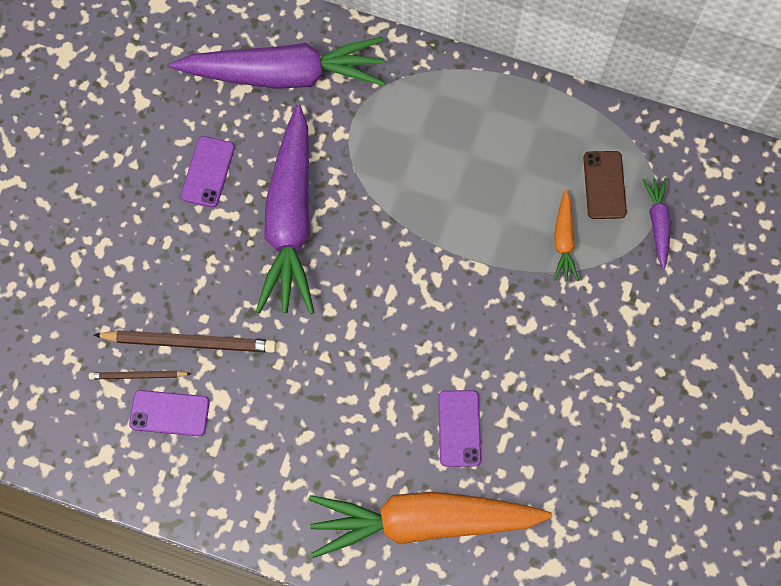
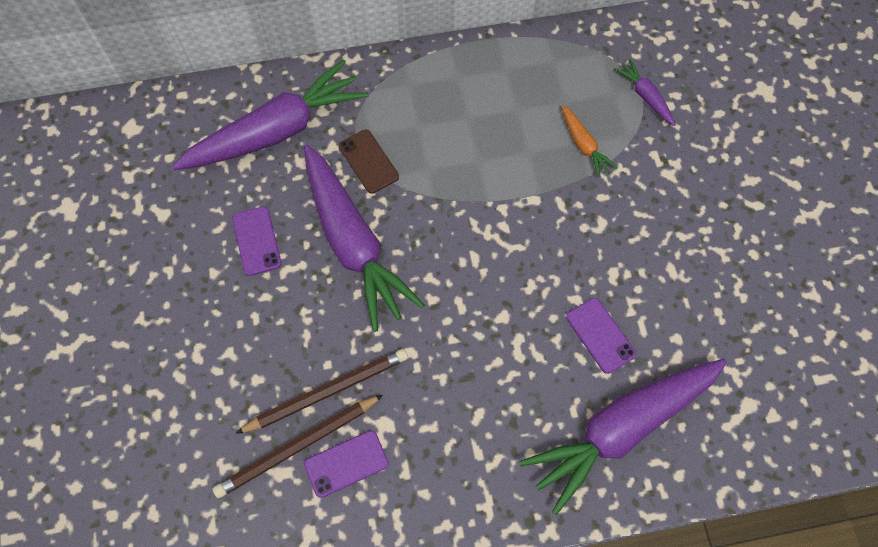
camera: 30 degrees left, 5 degrees down
(138, 376) = (298, 447): brown pencil -> brown pencil, size x1.81
(423, 521) = (621, 429): orange carrot -> purple carrot
(604, 185) = (587, 88): brown phone -> brown phone (368, 161)

